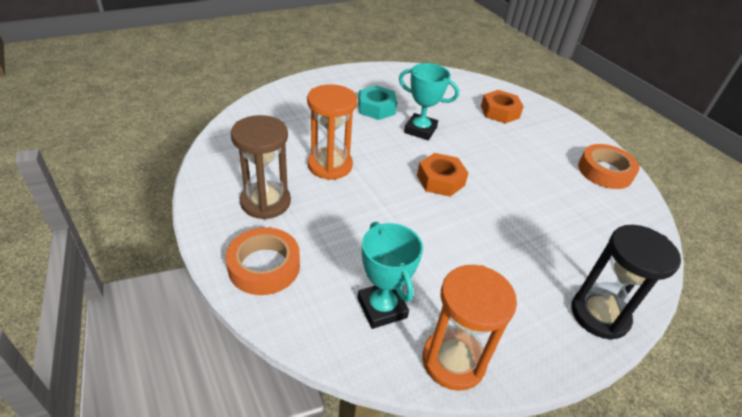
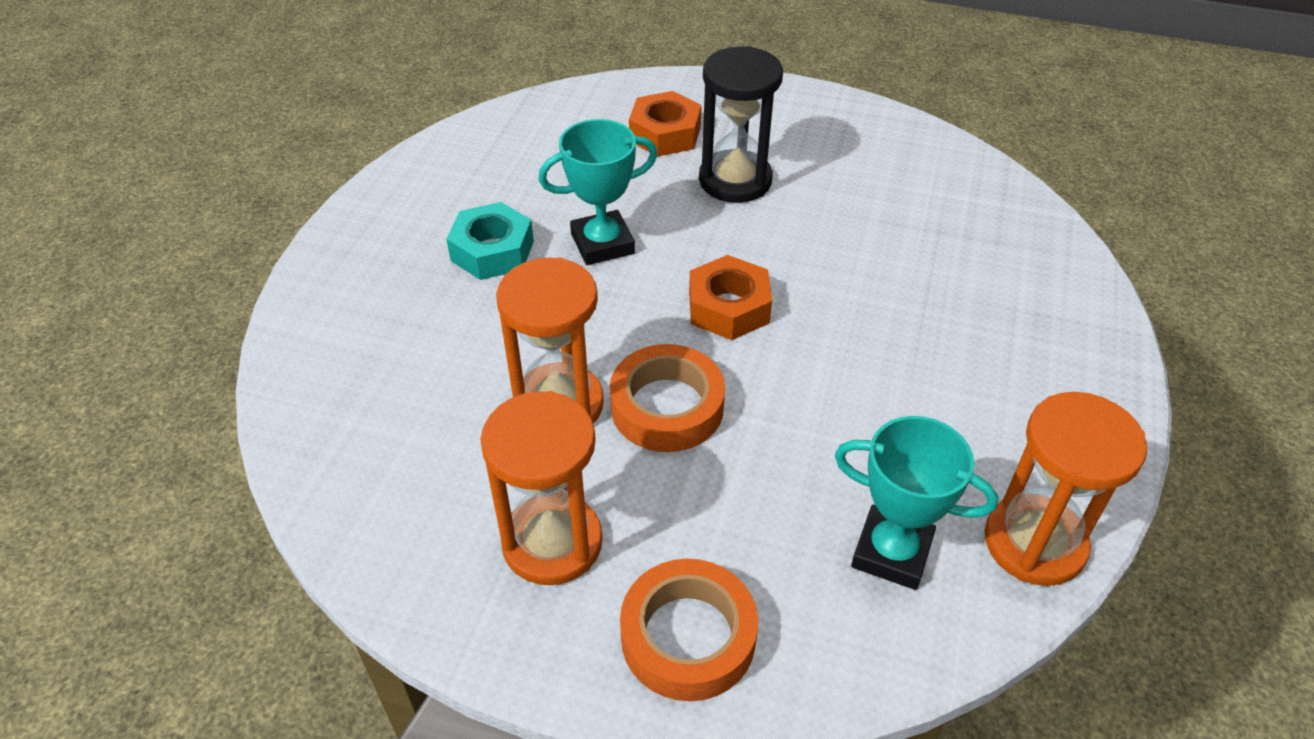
camera: 40 degrees left, 5 degrees up
(265, 202) = (552, 542): brown hourglass -> orange hourglass
(599, 315) = (1086, 351): black hourglass -> black hourglass (735, 180)
(605, 171) = (885, 142): orange tape -> orange tape (667, 407)

